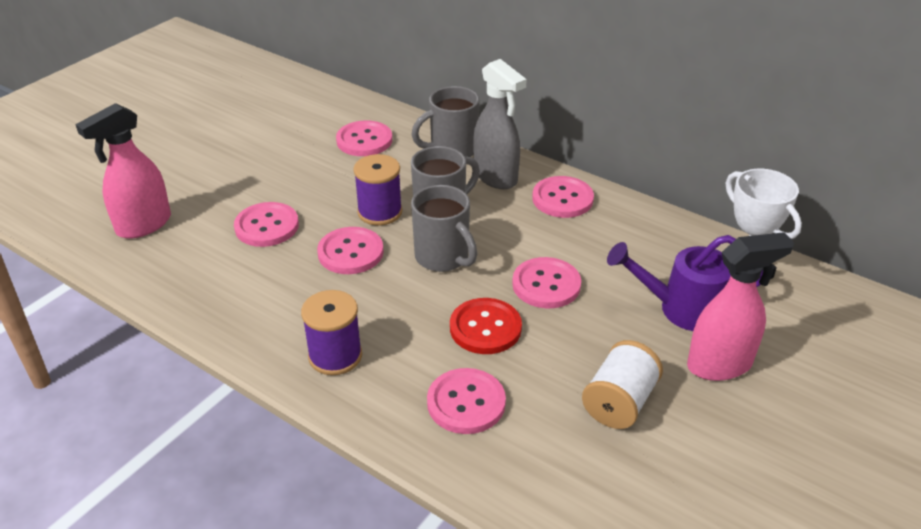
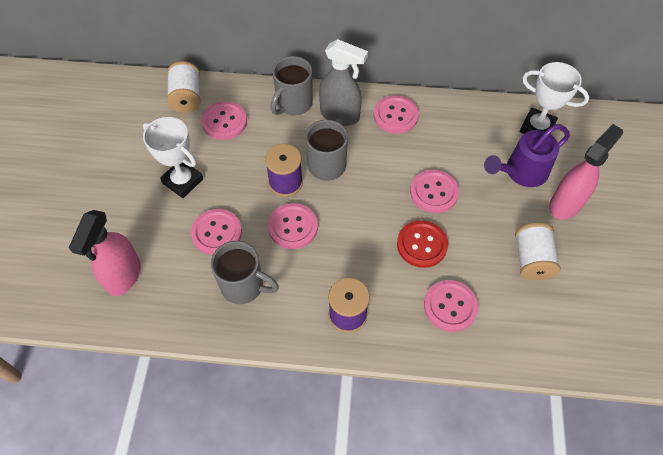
camera: 30 degrees left, 20 degrees up
(275, 172) = (183, 181): none -> white trophy
(345, 109) = (186, 97): none -> white spool
(443, 258) = (356, 201): grey mug -> grey mug (244, 286)

